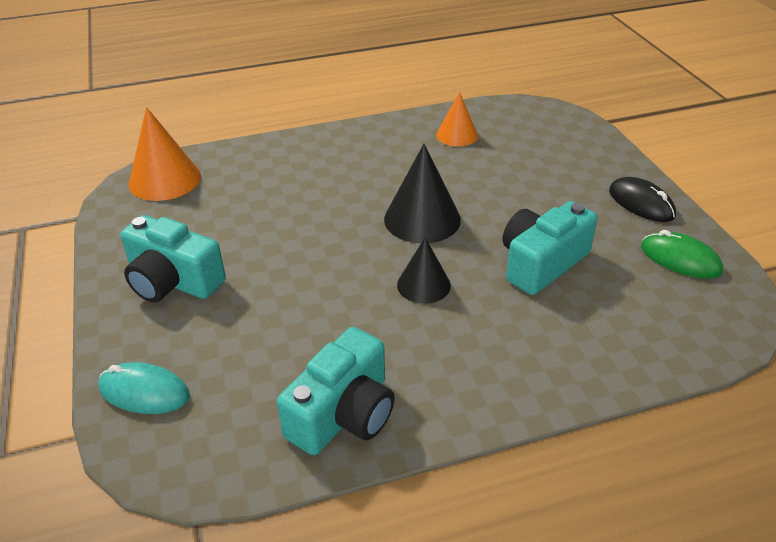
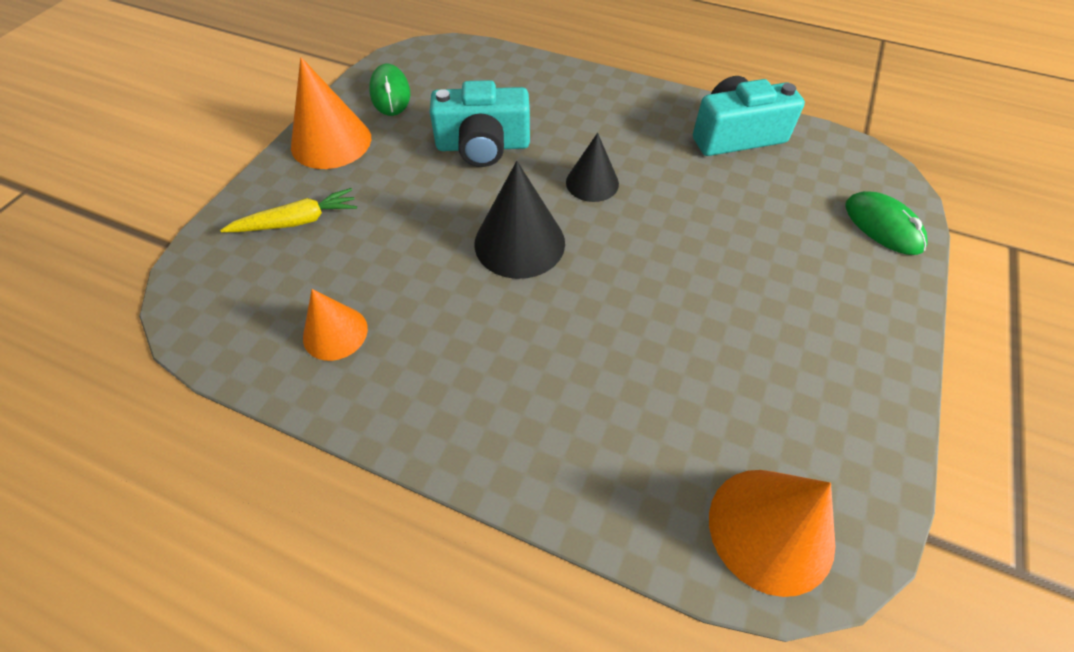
camera: 140 degrees left, 15 degrees up
(144, 392) = (883, 226): turquoise mouse -> green mouse
(173, 281) = (821, 324): turquoise camera -> none
(565, 158) = (297, 221): none -> yellow carrot
(641, 203) = (331, 142): black mouse -> orange cone

